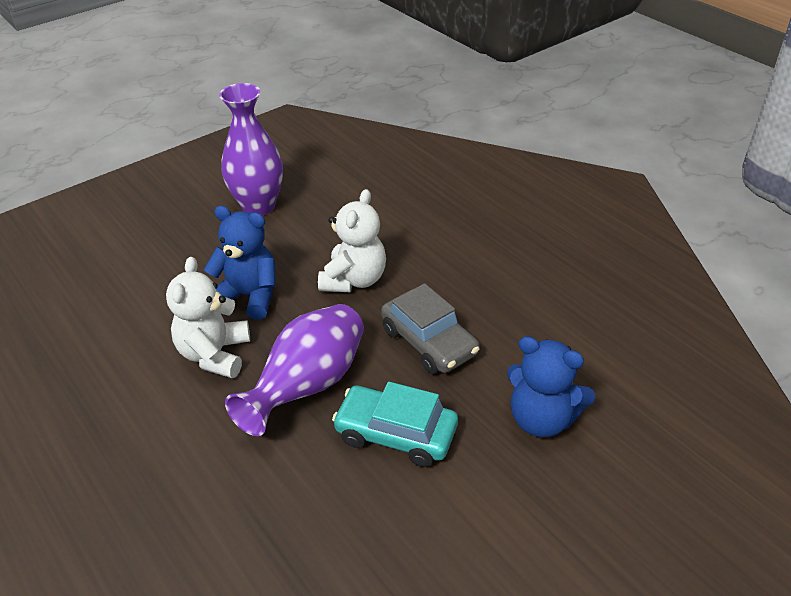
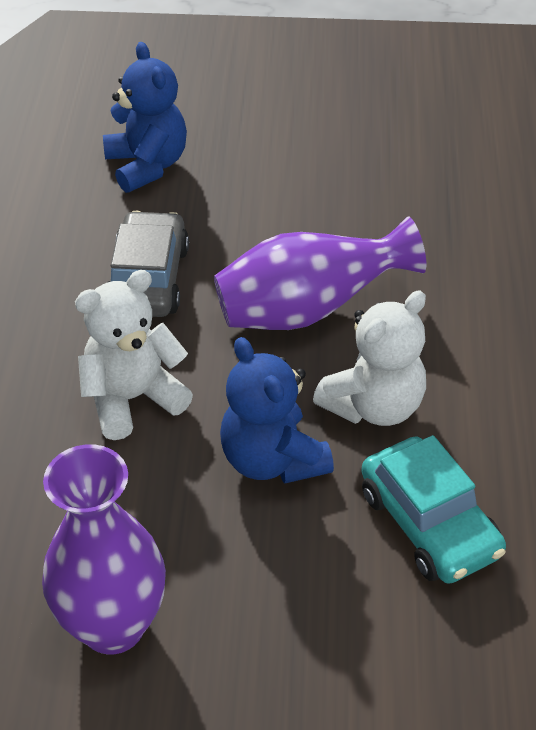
camera: 140 degrees left, 5 degrees up
(396, 434) = (275, 224): turquoise car -> turquoise car (429, 523)

